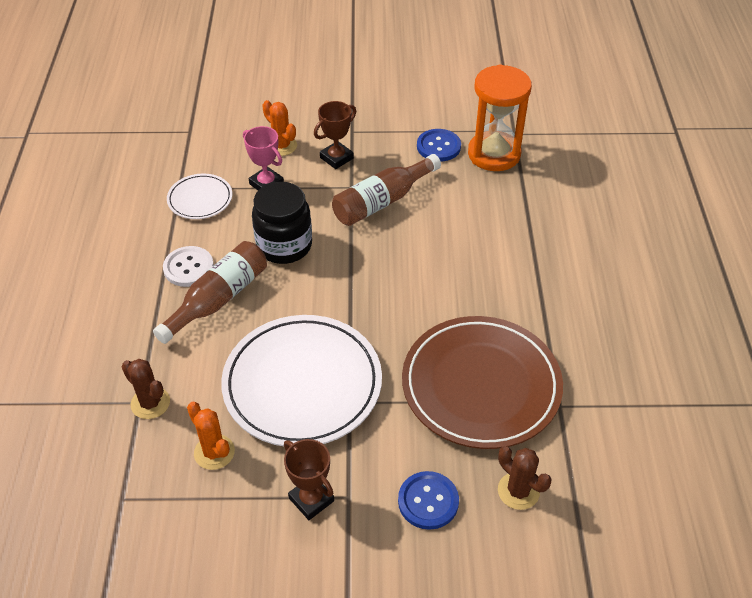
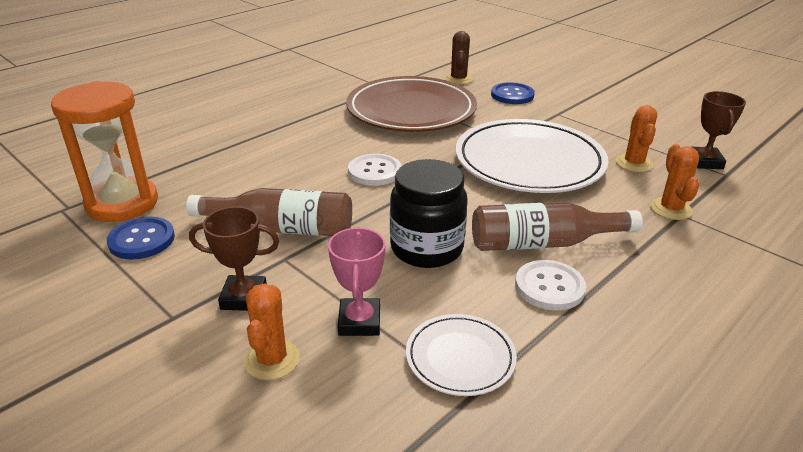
camera: 135 degrees left, 15 degrees down
(150, 403) = (670, 209): brown cactus -> orange cactus
(311, 499) = (582, 121): brown trophy -> brown trophy (704, 162)
(399, 284) = (374, 171): none -> white button

